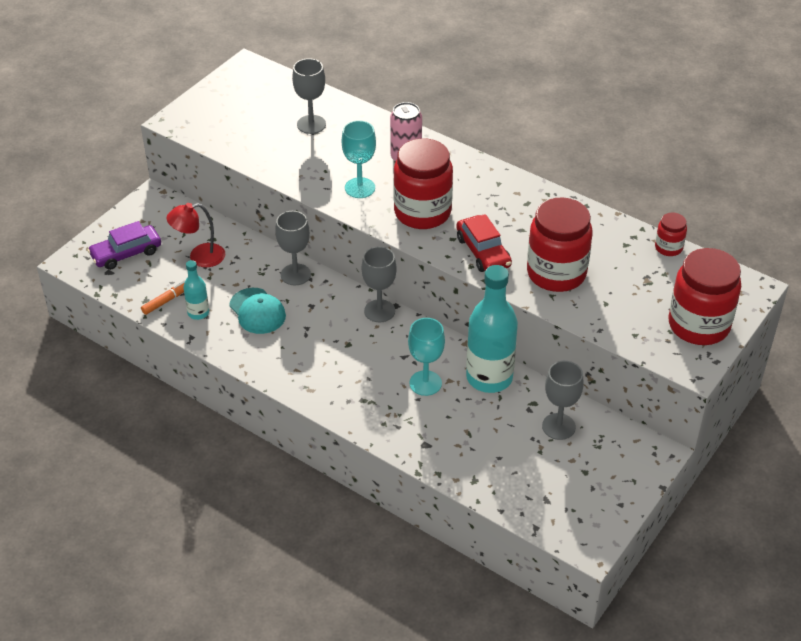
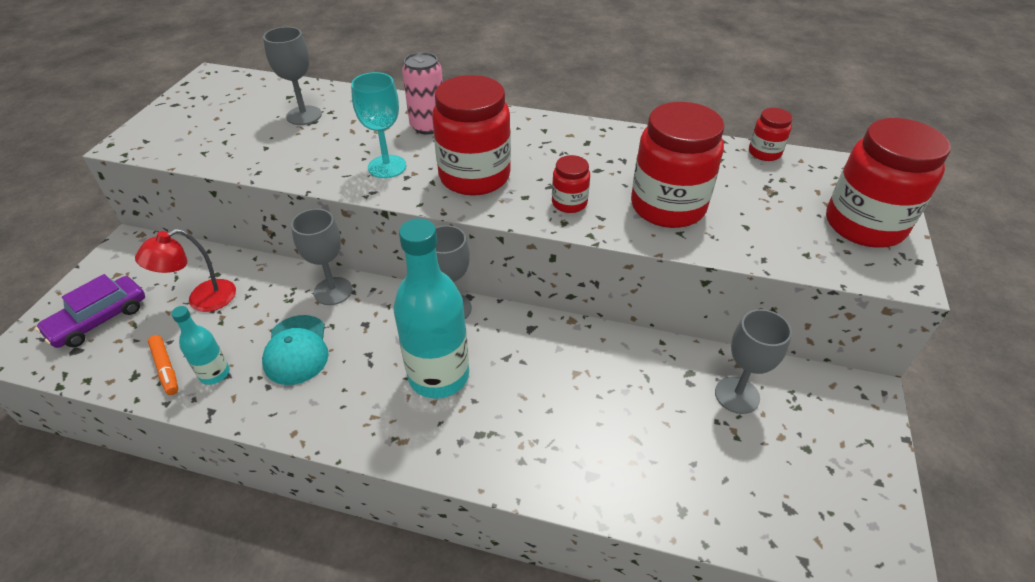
camera: 20 degrees left, 0 degrees up
(166, 301) = (166, 368): orange marker -> orange marker turned 120 degrees clockwise
(257, 311) = (296, 350): turquoise cap -> turquoise cap turned 45 degrees clockwise
(425, 383) = (549, 385): turquoise goblet -> none
(483, 252) = (569, 203): red car -> red jar
(489, 377) = (621, 355): turquoise bottle -> turquoise bottle (439, 376)

